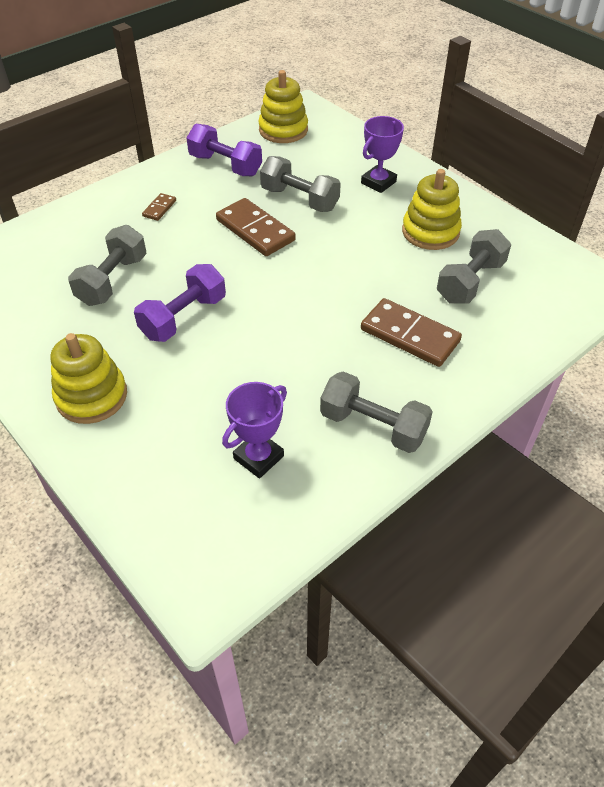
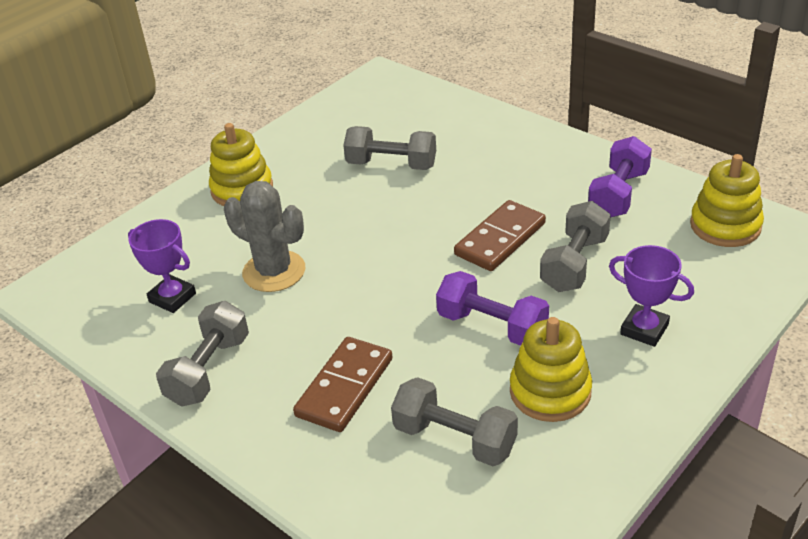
camera: 85 degrees right, 10 degrees down
(159, 208) = (515, 166): brown domino -> none
(184, 317) = (347, 218): purple dumbbell -> purple dumbbell (492, 326)
(245, 374) = (274, 271): none -> grey cactus

